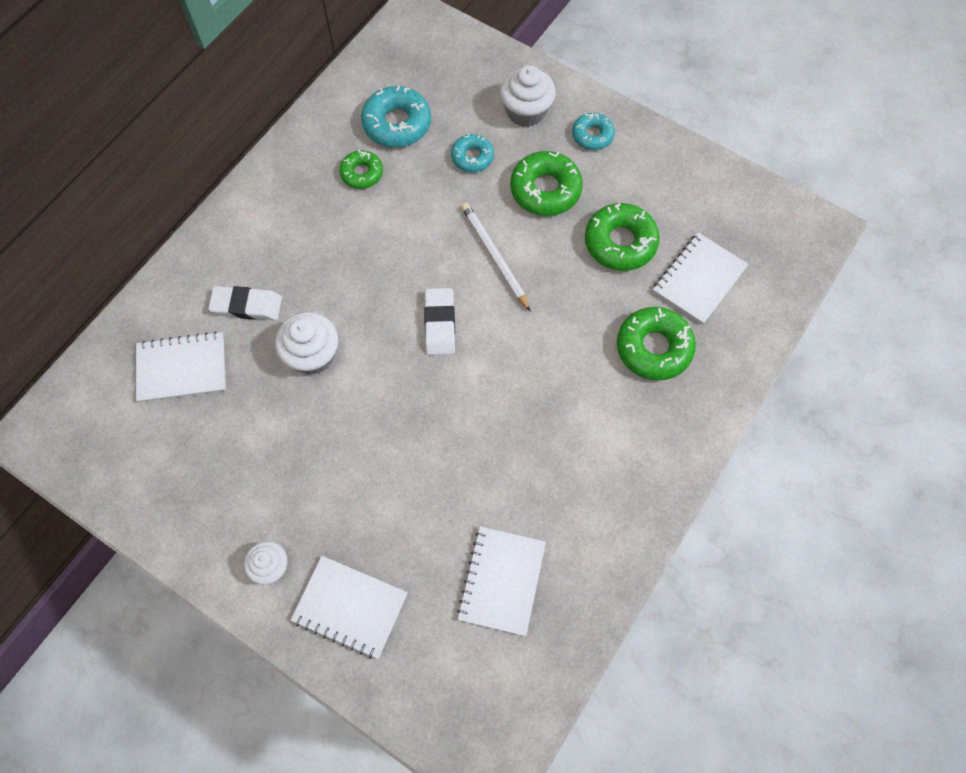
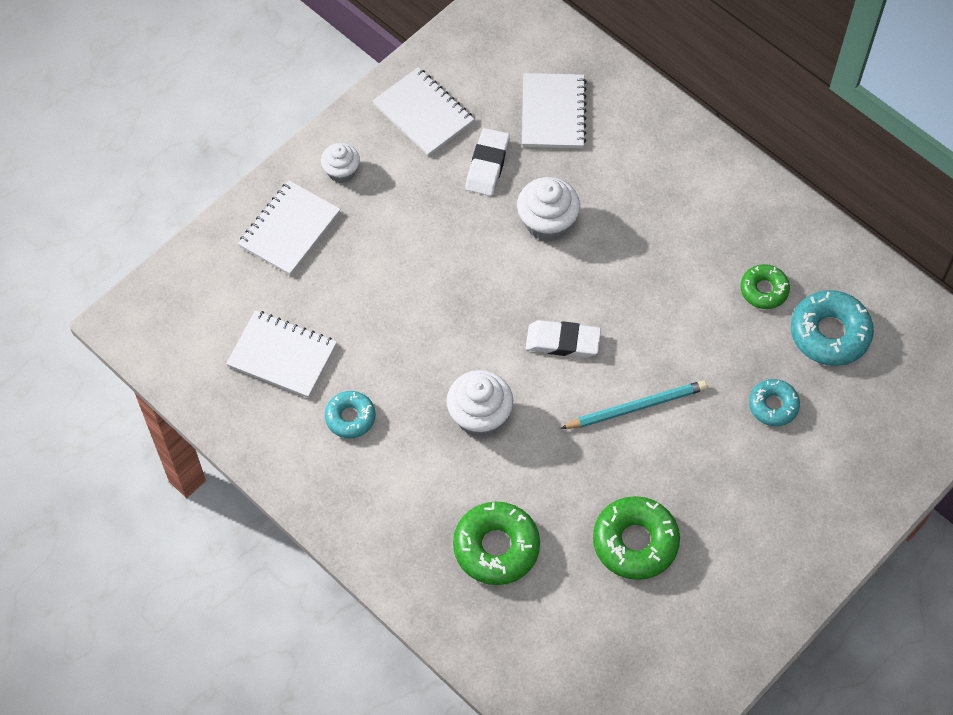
camera: 100 degrees right, 5 degrees down
(247, 305) = (613, 170): white eraser -> white eraser (487, 165)
(494, 256) = (636, 407): white pencil -> turquoise pencil
(526, 111) = (833, 475): white cupcake -> white cupcake (479, 416)
(545, 190) = (718, 475): green donut -> none
(592, 135) = (790, 543): turquoise donut -> turquoise donut (350, 417)
(699, 279) = (573, 617): white notebook -> white notebook (423, 113)

